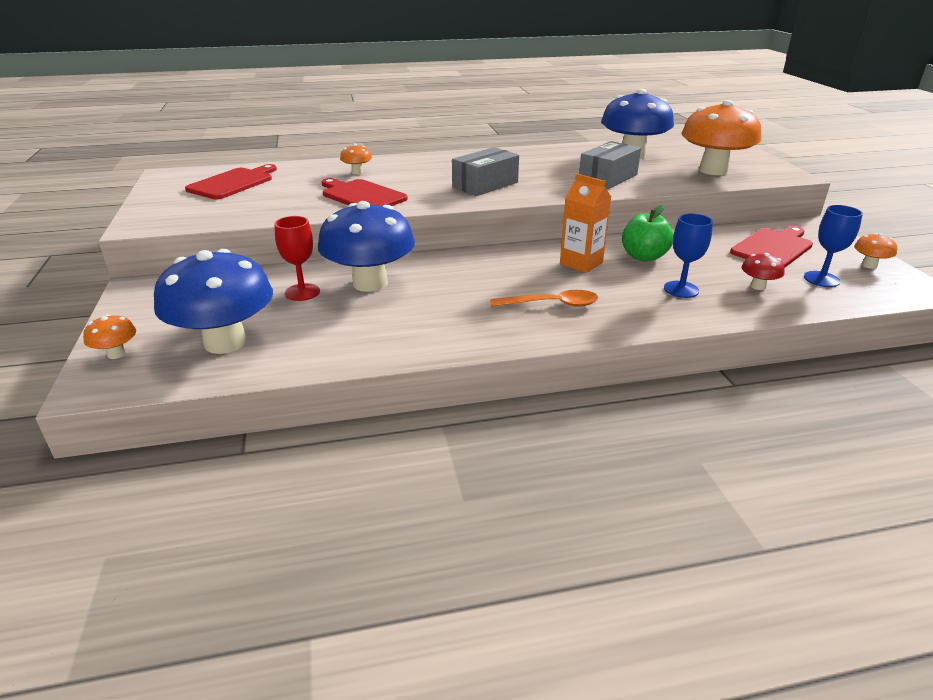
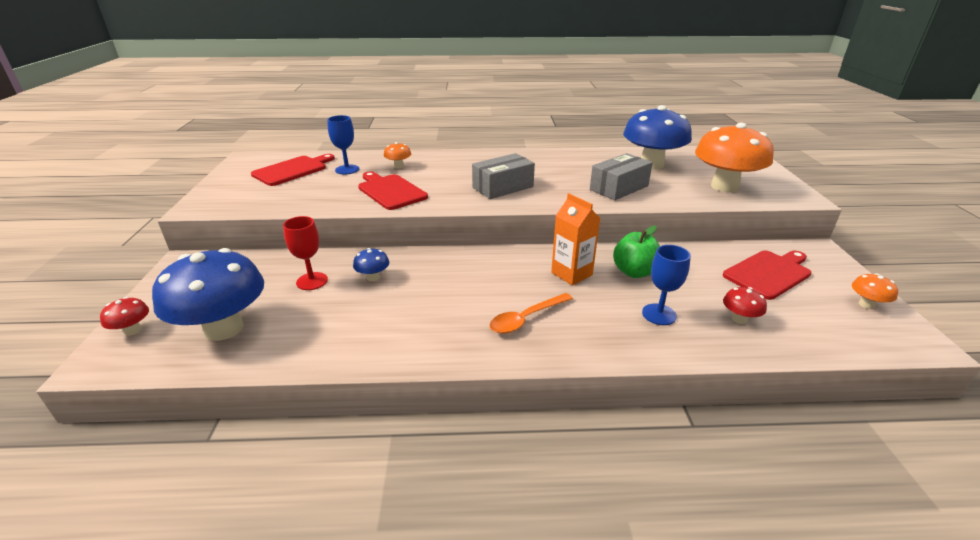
camera: 10 degrees right, 0 degrees up
(116, 354) = (132, 330): orange mushroom -> red mushroom
(370, 283) = (373, 277): blue mushroom -> blue mushroom, size x0.42
(551, 304) = (526, 318): orange spoon -> orange spoon turned 135 degrees clockwise
(821, 279) = (809, 317): blue goblet -> blue goblet (347, 169)

